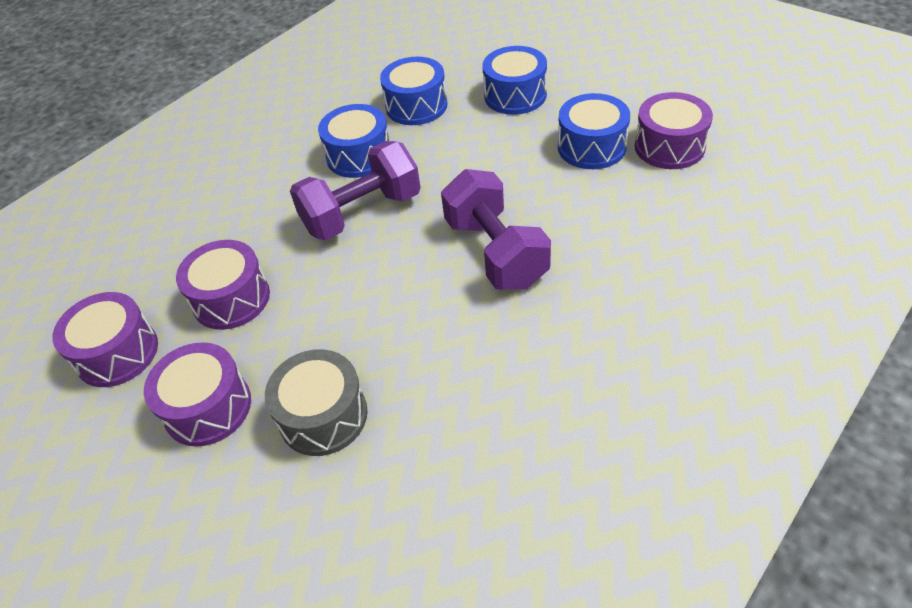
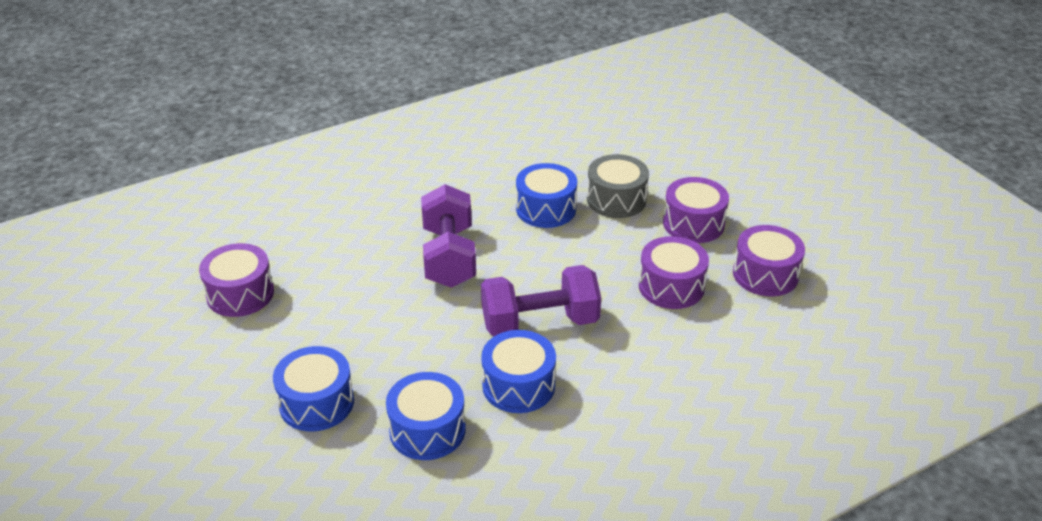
camera: 165 degrees left, 10 degrees down
(591, 147) = (301, 316): blue drum -> blue drum (546, 209)

